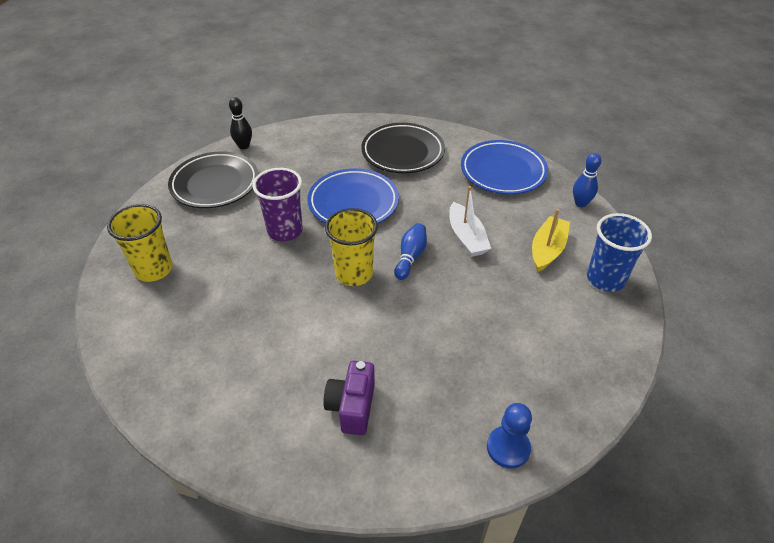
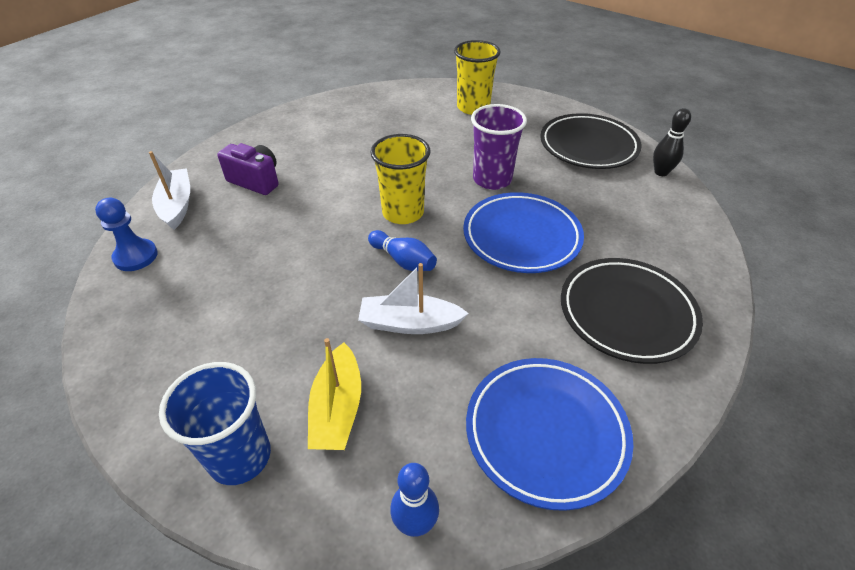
camera: 110 degrees right, 0 degrees up
(423, 461) = (177, 205): none -> white boat
(547, 250) = (337, 408): yellow boat -> yellow boat turned 45 degrees clockwise

